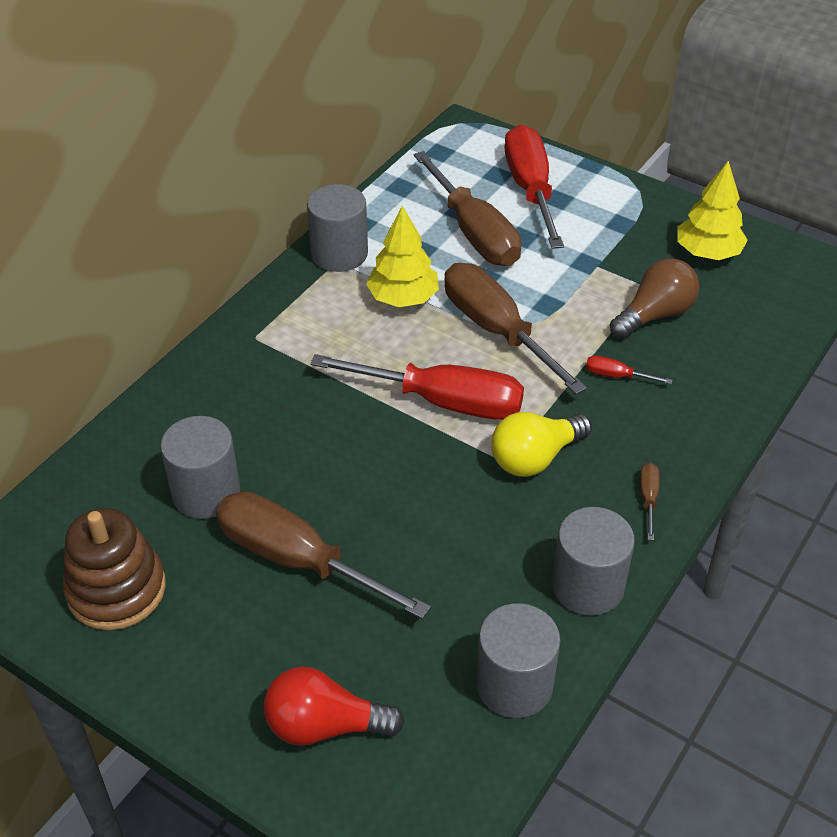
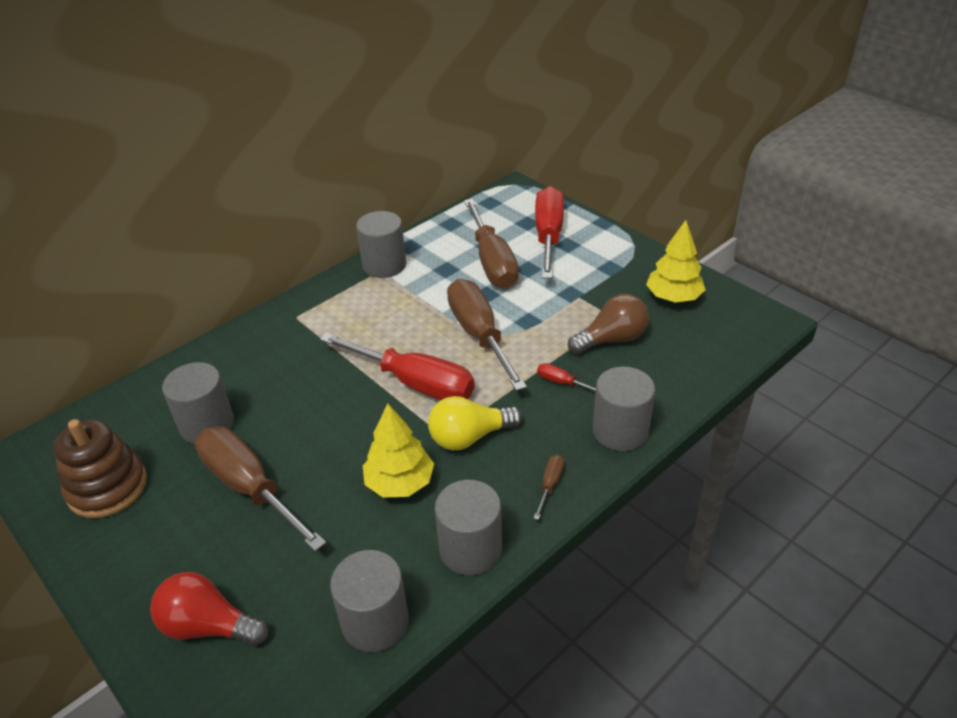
camera: 15 degrees right, 5 degrees down
(403, 298) = (418, 302): yellow tree -> yellow tree (400, 483)
(703, 424) = (620, 431): none -> grey cylinder

